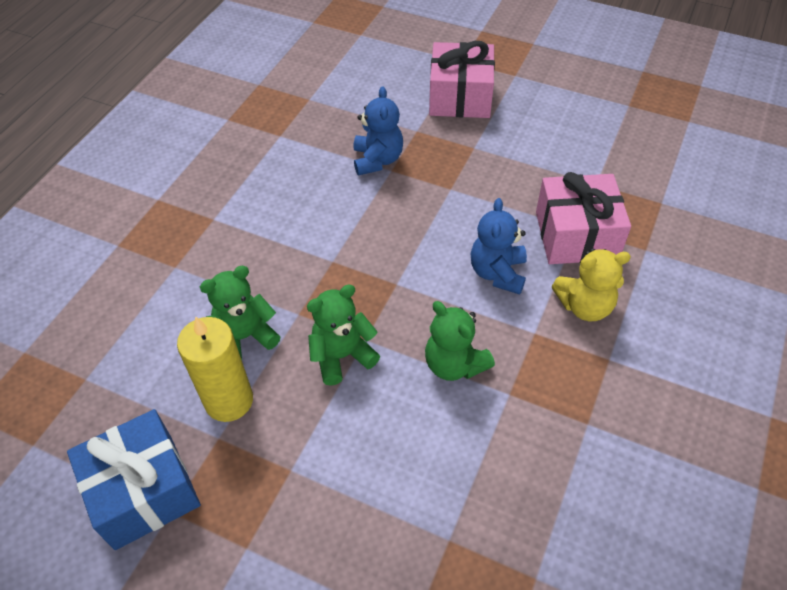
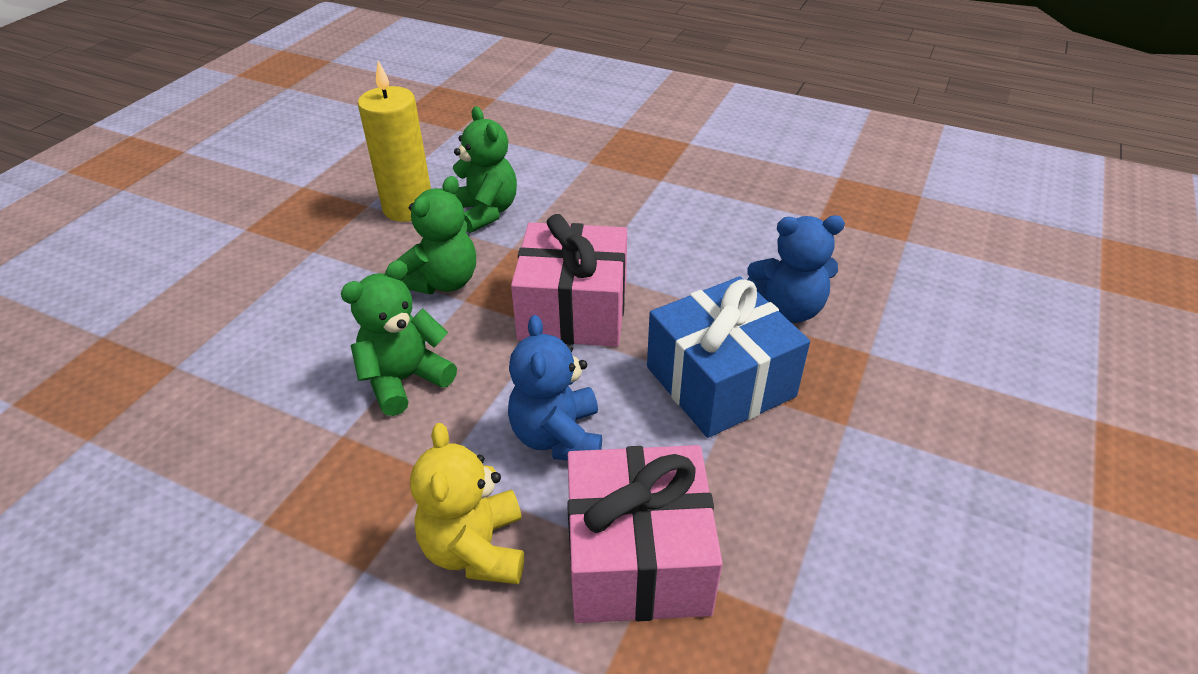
camera: 90 degrees right, 10 degrees down
(144, 491) = (329, 170): blue gift -> blue gift (720, 381)
(342, 356) = (443, 282): green teddy bear -> green teddy bear turned 60 degrees clockwise
(460, 97) = (980, 411): pink gift -> pink gift (573, 310)
(497, 273) = (558, 437): blue teddy bear -> blue teddy bear turned 105 degrees counterclockwise

